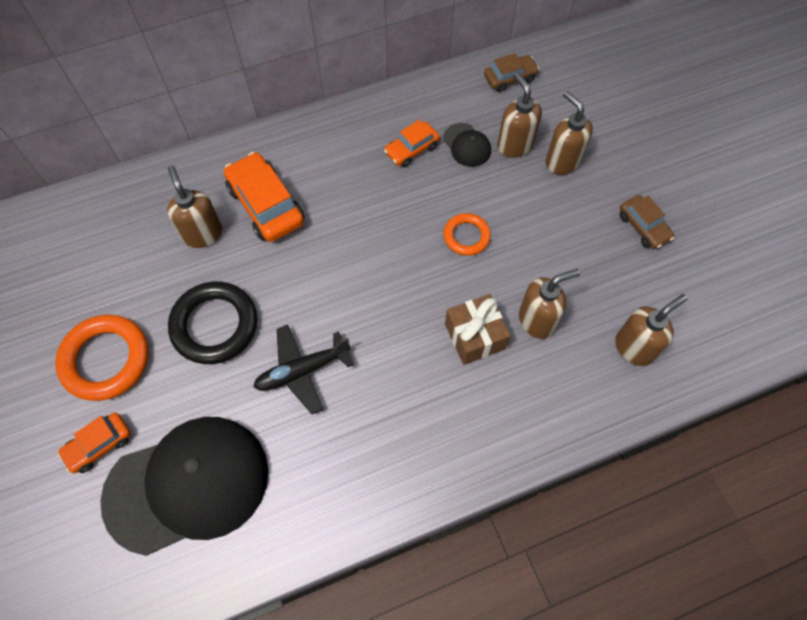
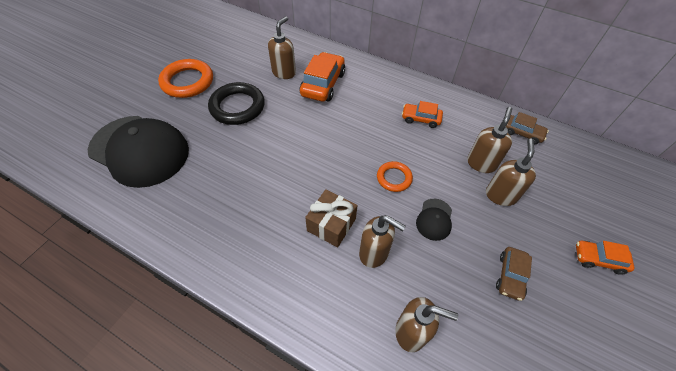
camera: 50 degrees right, 10 degrees down
(99, 445) = (140, 106): orange car -> orange car (598, 259)
(302, 371) = (239, 156): black plane -> none
(467, 145) = (453, 141): black cap -> black cap (434, 219)

